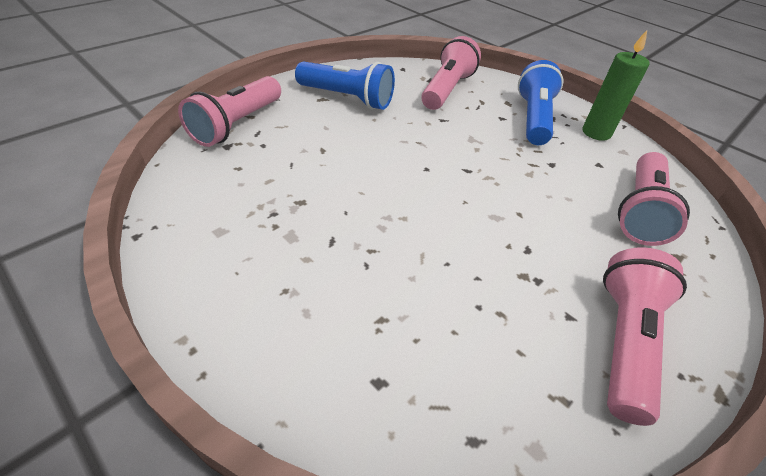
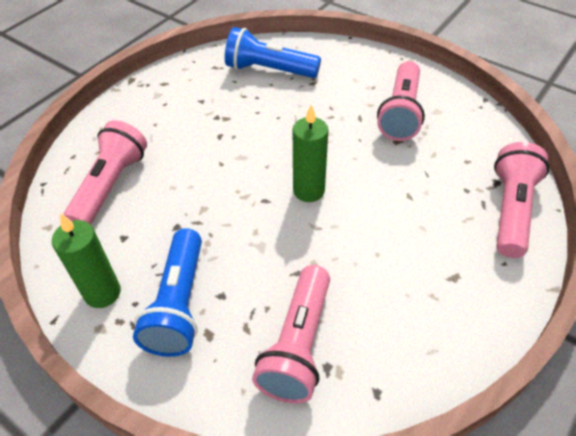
camera: 175 degrees right, 5 degrees up
(347, 98) = (425, 285): blue flashlight -> blue flashlight (269, 70)
(422, 170) = (308, 190): none -> green candle
(624, 341) = (173, 93): pink flashlight -> pink flashlight (400, 113)

